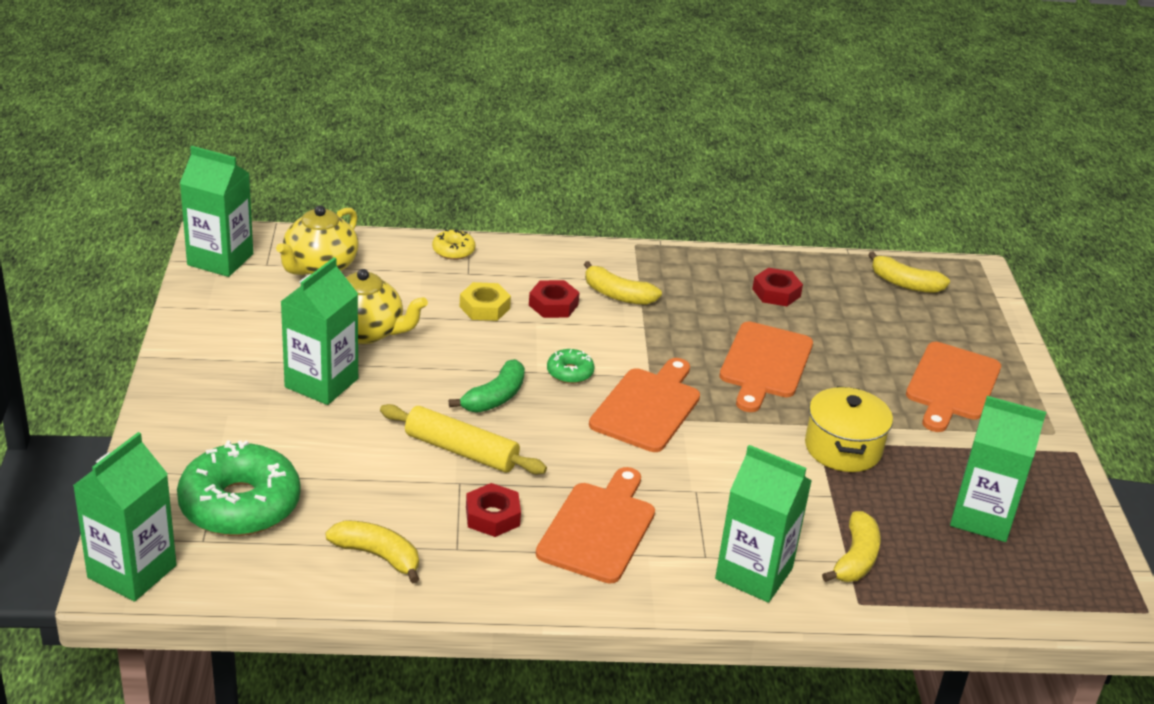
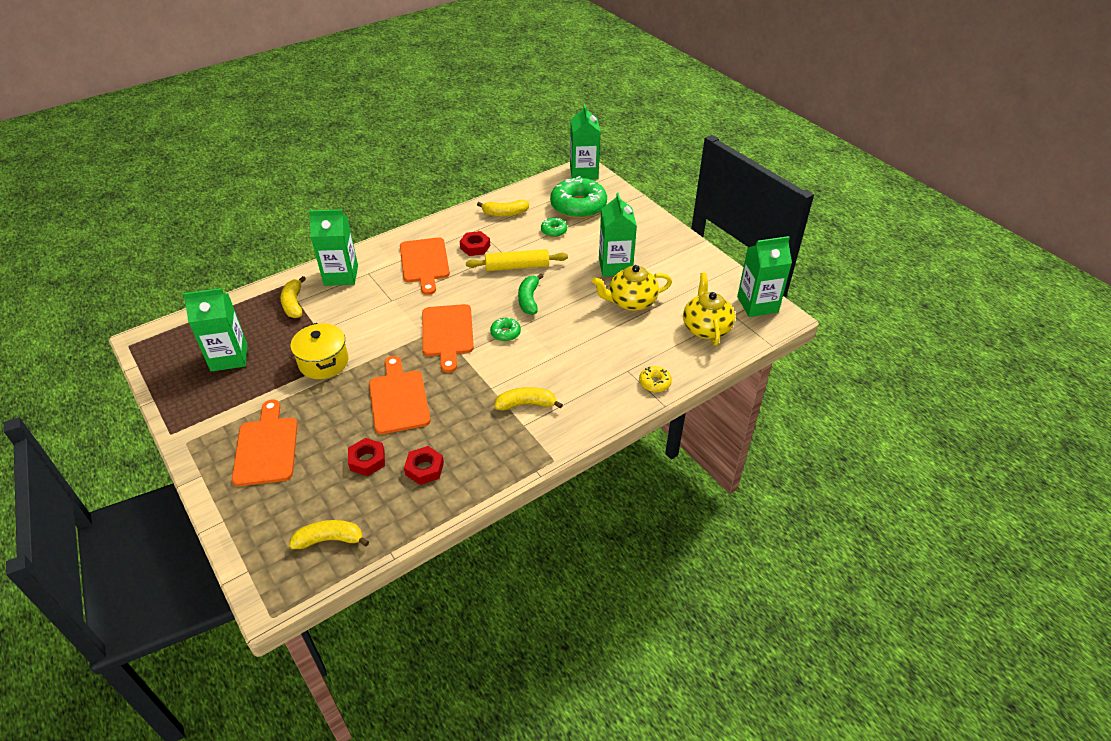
camera: 150 degrees right, 10 degrees up
(337, 480) = (554, 231): none -> green donut
(484, 307) = (591, 350): yellow nut -> none
(553, 305) = (556, 374): red nut -> red nut (367, 460)

